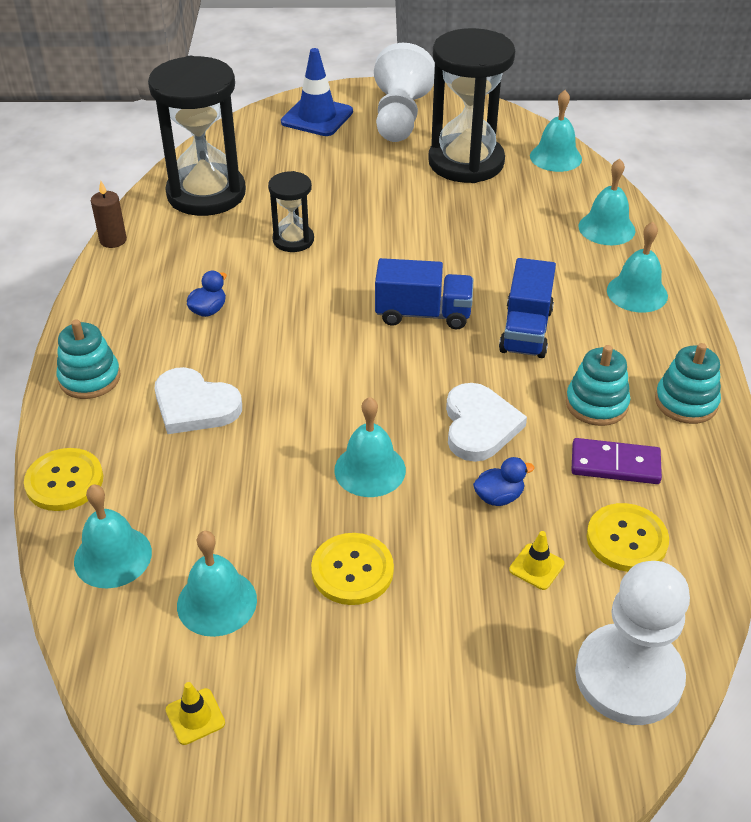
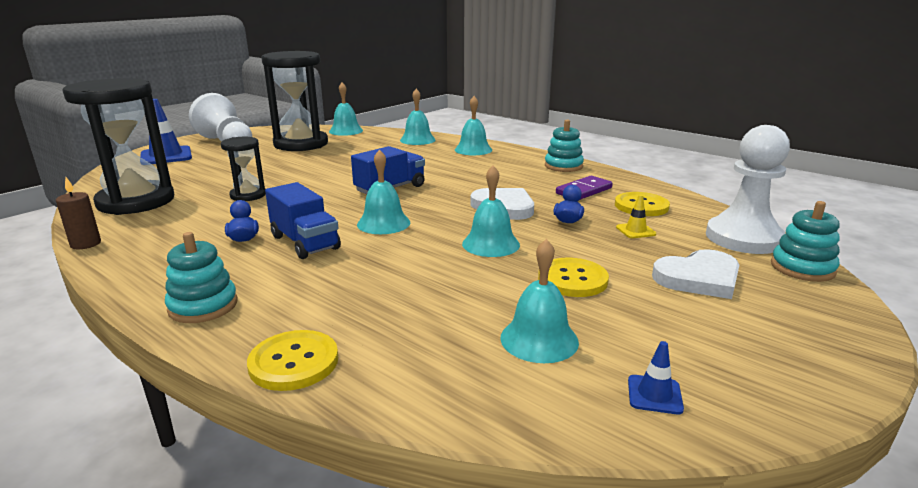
camera: 50 degrees left, 20 degrees down
(113, 556) = (422, 370): turquoise bell -> turquoise bell (383, 223)
(195, 405) = (324, 276): white heart -> white heart (699, 278)
(195, 716) = (654, 394): yellow traffic cone -> blue traffic cone
(525, 330) = (453, 175): blue truck -> blue truck (305, 242)
(596, 404) = (534, 180): turquoise stacking toy -> turquoise stacking toy (802, 268)

